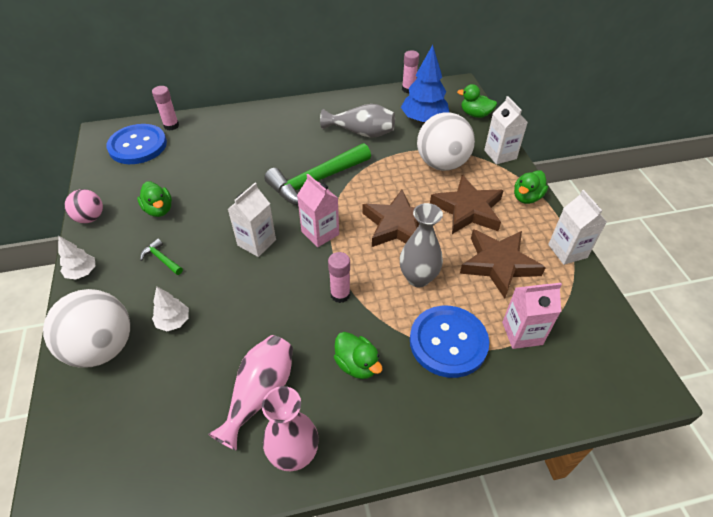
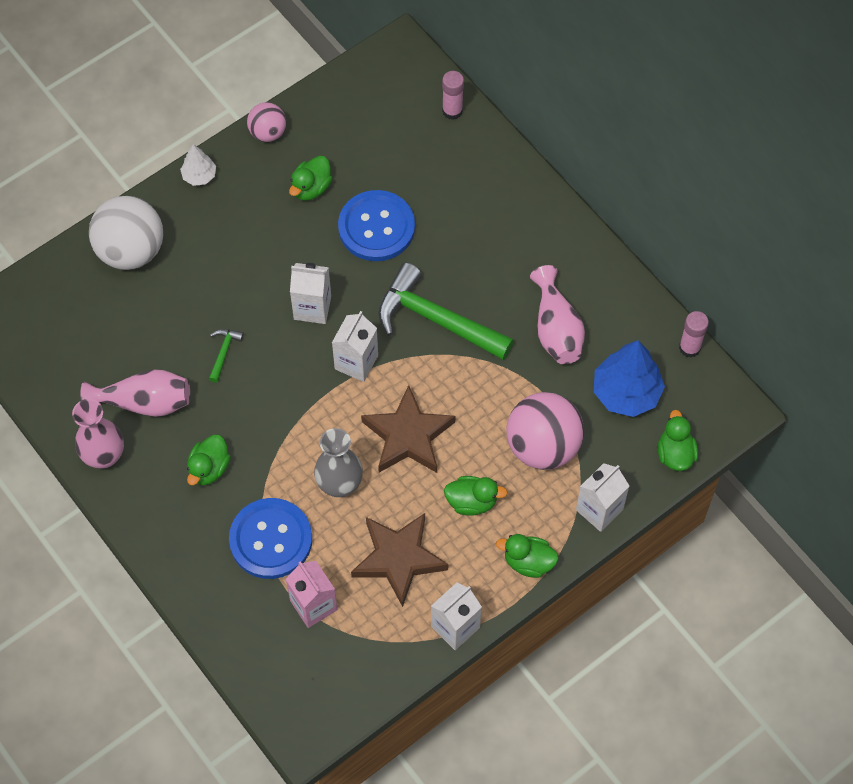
camera: 65 degrees right, 15 degrees up
(138, 146) = (398, 100): blue button -> blue button (376, 227)
(161, 259) = (248, 233): green hammer -> green hammer (224, 352)
(173, 321) = (183, 290): white tree -> none
(320, 233) = (356, 362): pink carton -> white carton
(340, 294) = (282, 419): pink glue stick -> none
(361, 132) = (556, 329): grey vase -> pink vase
(442, 164) = (543, 446): white ball -> pink ball
(468, 209) = (472, 502): brown star -> green duck

